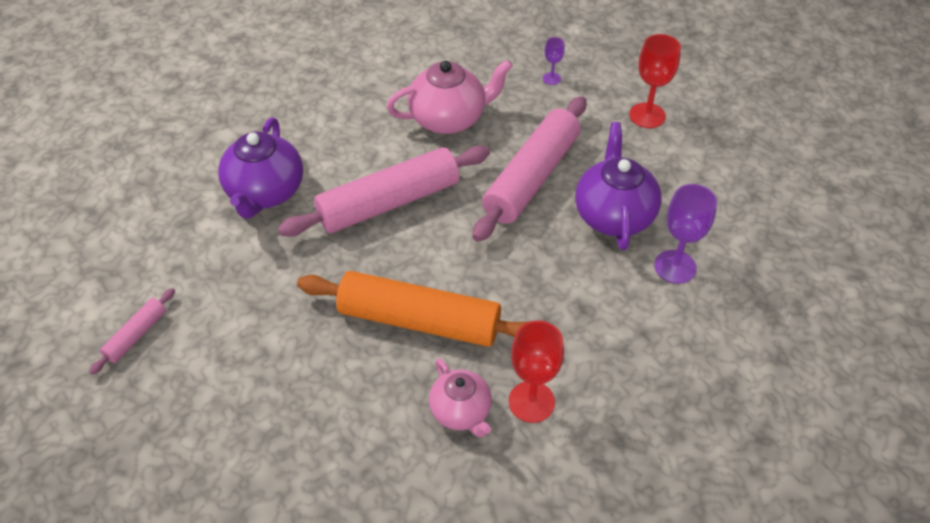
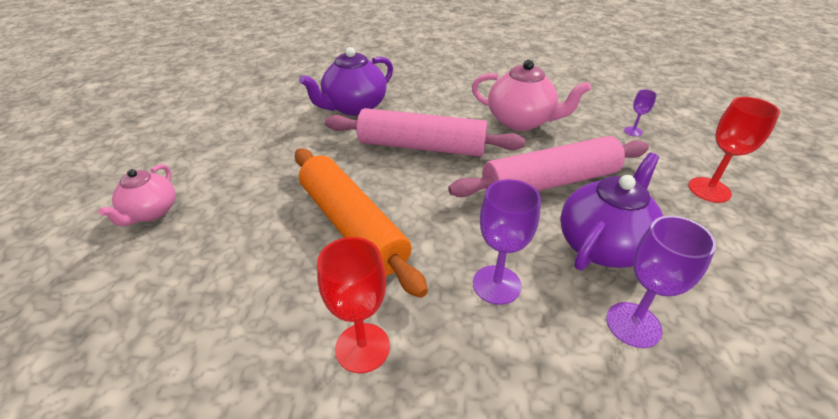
camera: 40 degrees right, 10 degrees down
(136, 335) = (194, 138): pink rolling pin -> none
(461, 412) = (299, 312): pink teapot -> pink teapot (151, 212)
(572, 296) = (496, 284): none -> purple goblet

